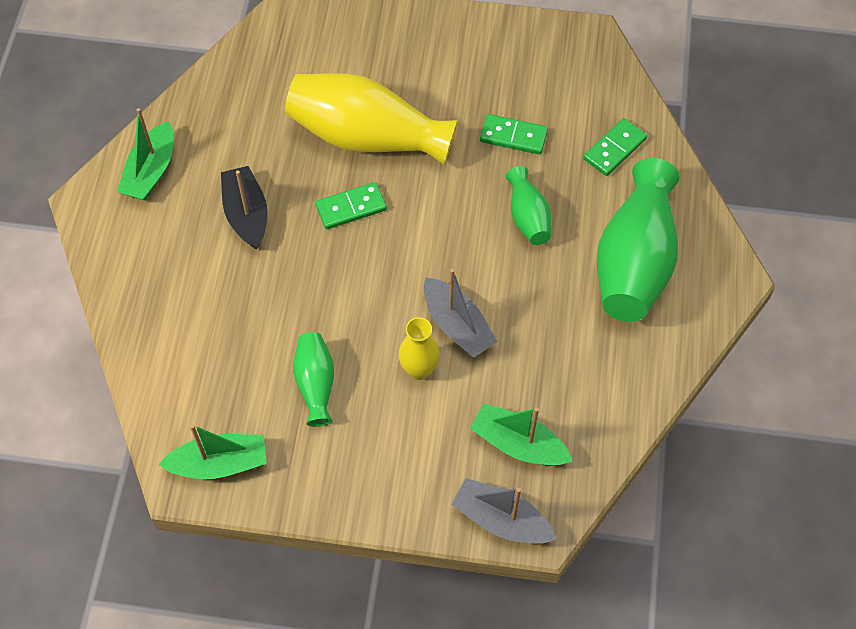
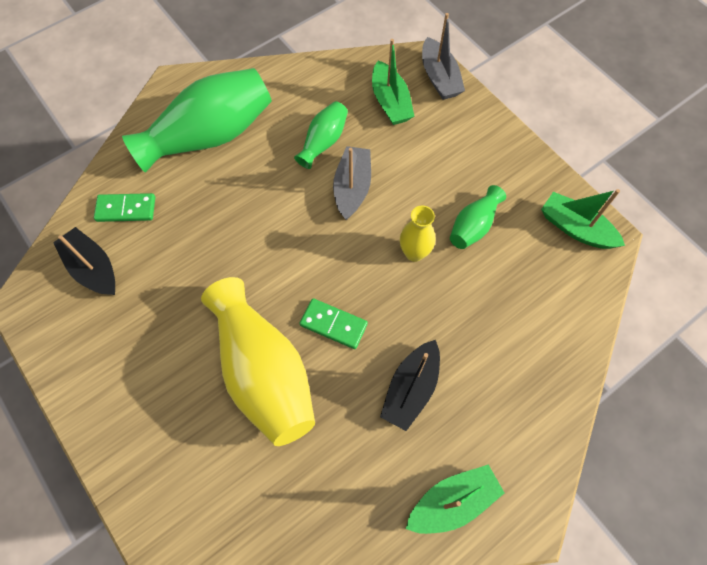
camera: 135 degrees left, 5 degrees up
(419, 370) = (402, 182): yellow vase -> yellow vase (414, 253)
(513, 136) = (171, 276): green domino -> none
(528, 217) = (232, 214): green vase -> green vase (323, 142)
(577, 94) = (93, 268): none -> black boat

